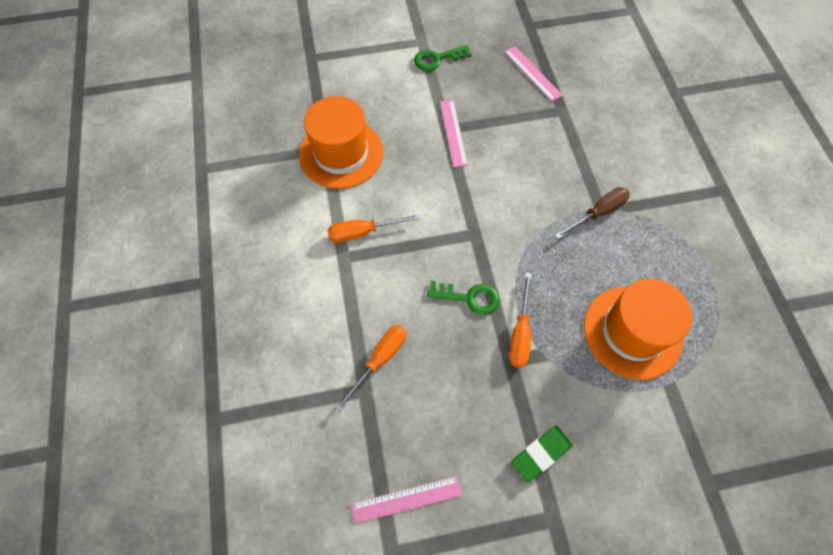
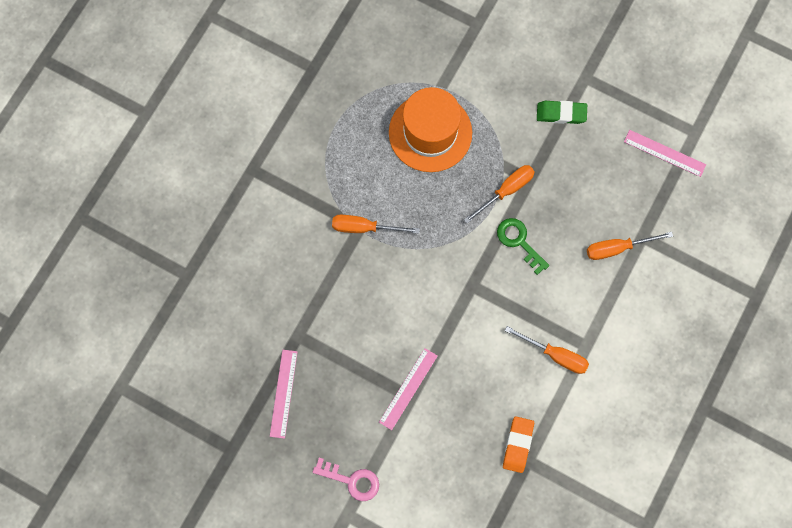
camera: 140 degrees left, 10 degrees up
(341, 153) = (518, 445): orange hat -> orange eraser
(437, 59) = (352, 480): green key -> pink key
(598, 213) = (364, 227): brown screwdriver -> orange screwdriver

